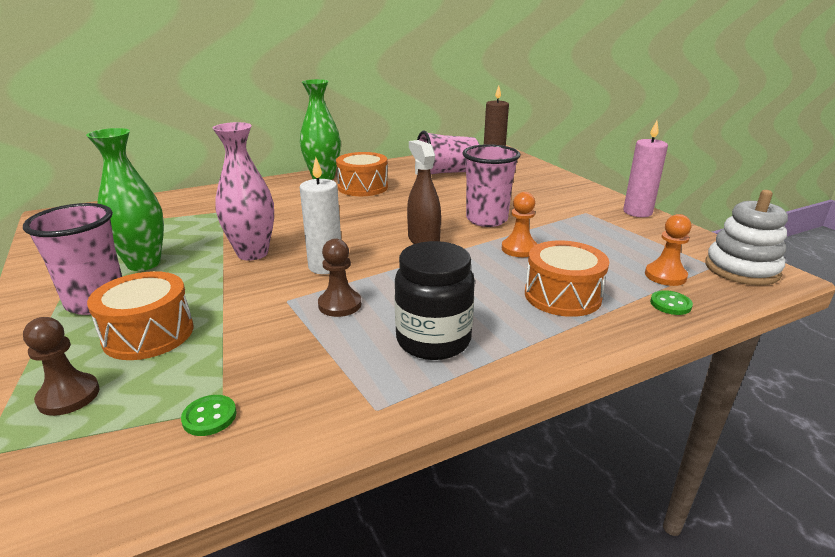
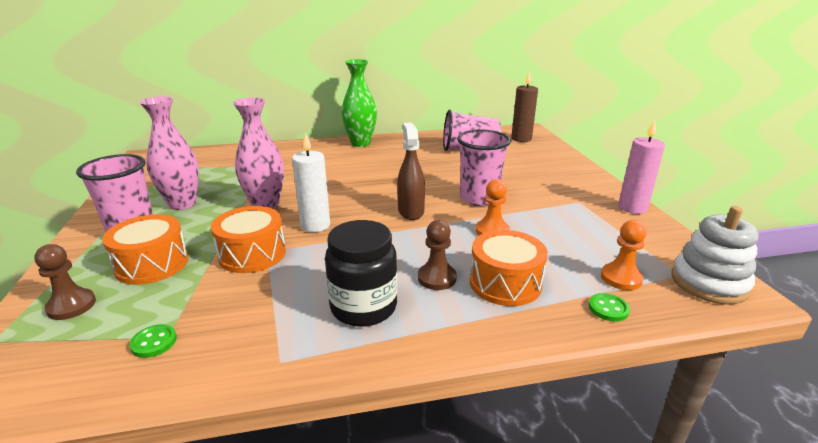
camera: 15 degrees right, 0 degrees up
(144, 263) = (182, 204): green vase -> pink vase
(340, 305) = (306, 262): brown pawn -> brown pawn (436, 278)
(363, 187) = (388, 155): orange drum -> orange drum (252, 254)

